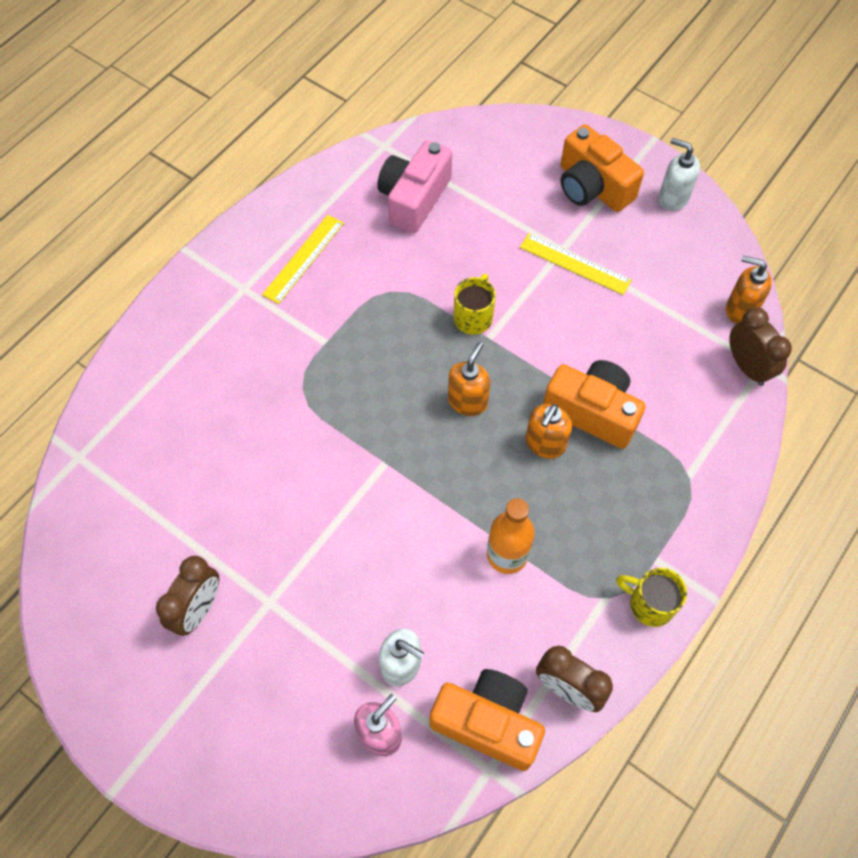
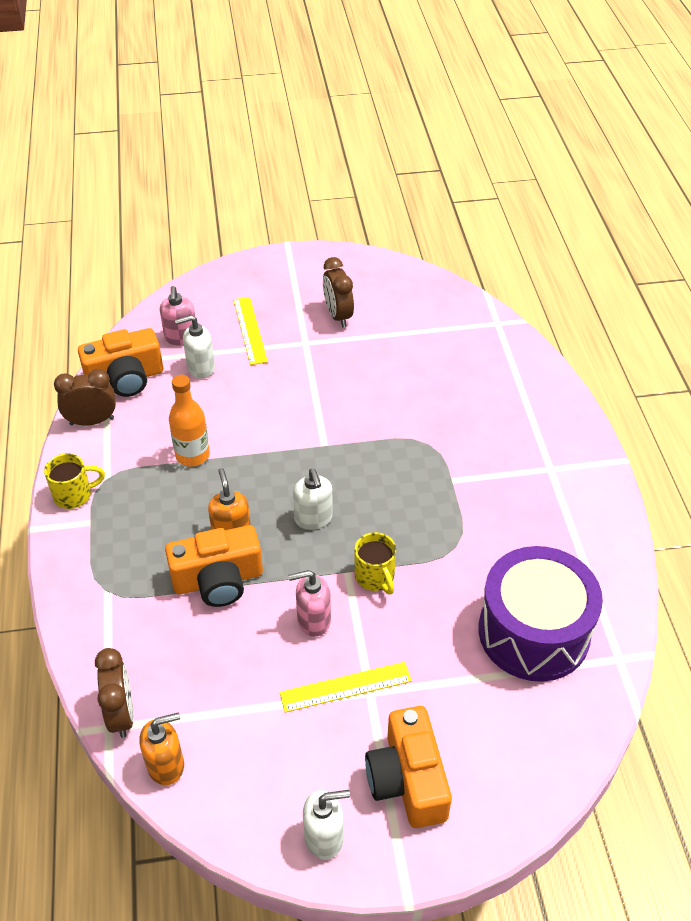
camera: 135 degrees right, 15 degrees down
(303, 258) = (543, 518): yellow ruler -> yellow ruler (250, 330)
(414, 198) = (533, 632): pink camera -> purple drum
(468, 401) = (313, 519): orange soap dispenser -> white soap dispenser
(551, 323) = (313, 620): none -> pink soap dispenser
(592, 187) = (407, 780): orange camera -> orange camera turned 105 degrees counterclockwise
(747, 367) = (121, 714): brown clock -> brown clock turned 120 degrees counterclockwise

